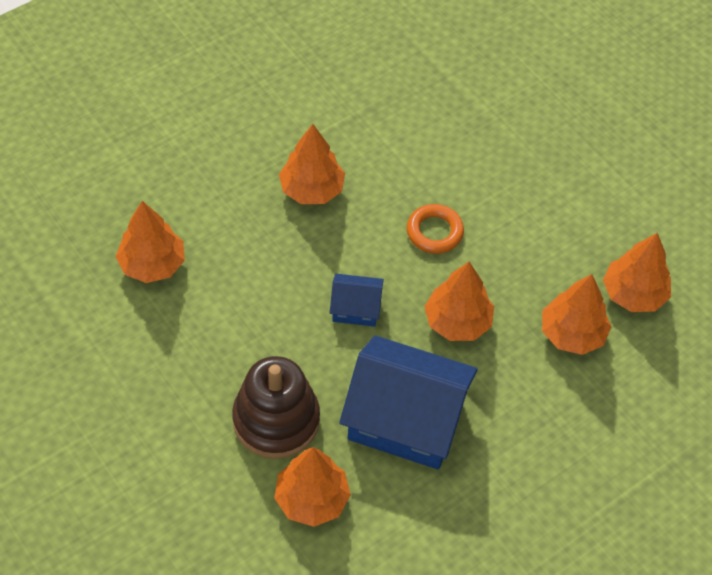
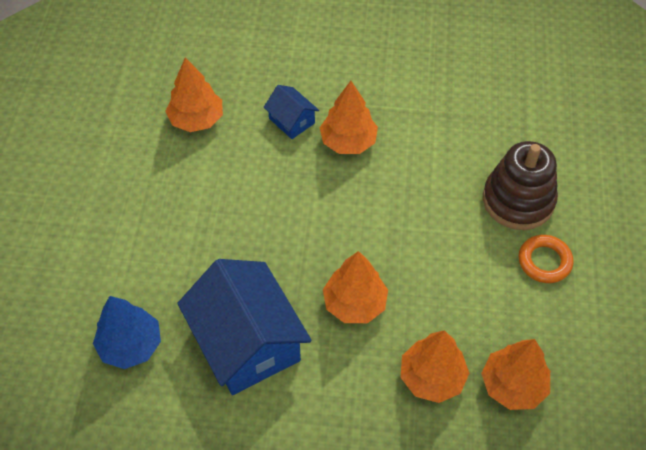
camera: 45 degrees right, 0 degrees up
(276, 420) = (164, 275): brown stacking toy -> brown stacking toy (518, 200)
(312, 499) = (131, 345): orange tree -> blue tree
(355, 308) = (294, 241): blue house -> blue house (291, 121)
(434, 232) = (404, 229): orange ring -> orange ring (544, 261)

